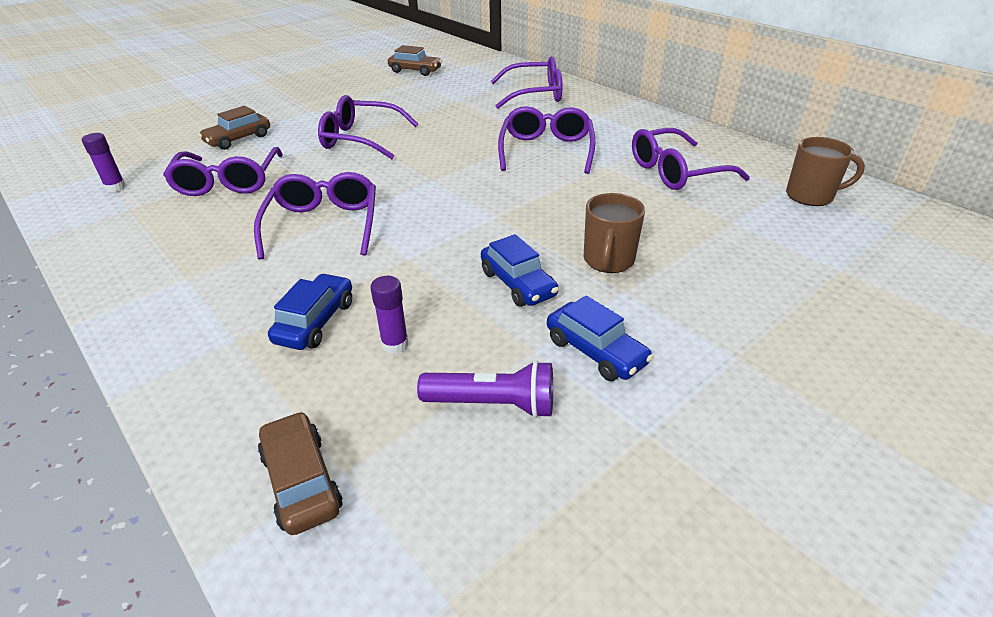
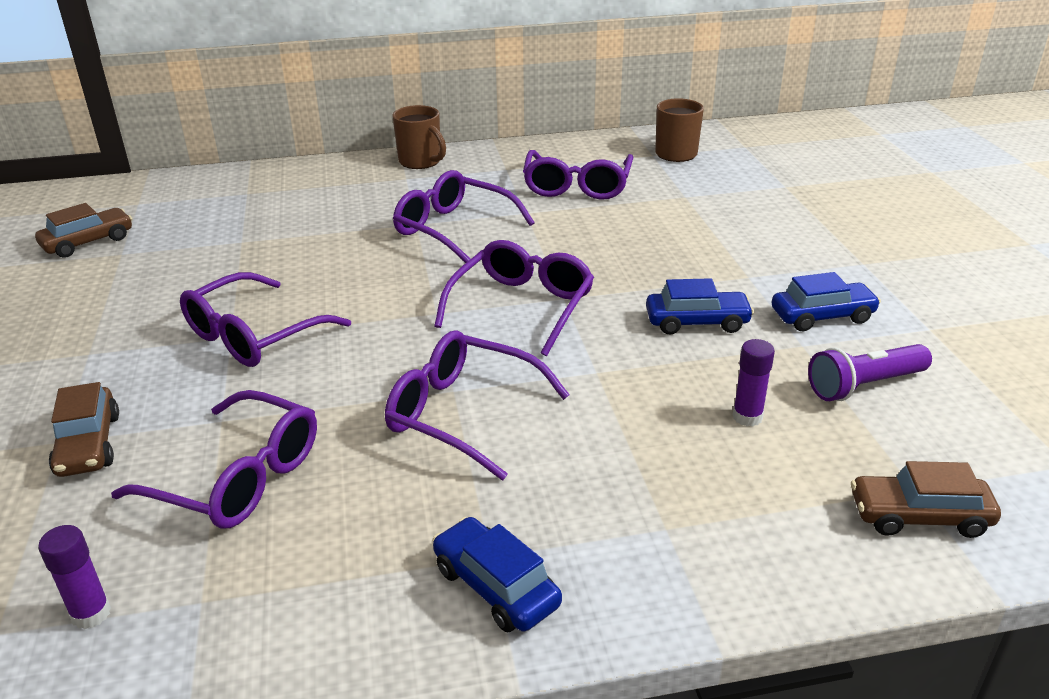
camera: 60 degrees left, 5 degrees down
(315, 322) = (672, 461): blue car -> blue car (495, 587)
(493, 404) = (864, 385): purple flashlight -> purple flashlight turned 150 degrees counterclockwise
(534, 94) = (303, 192): purple glasses -> purple glasses (522, 307)
(608, 261) = (697, 267): brown mug -> brown mug (421, 162)

